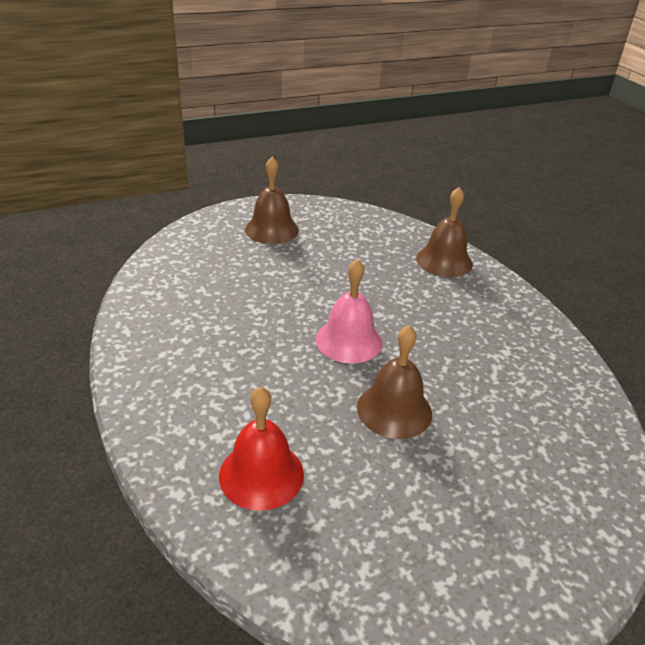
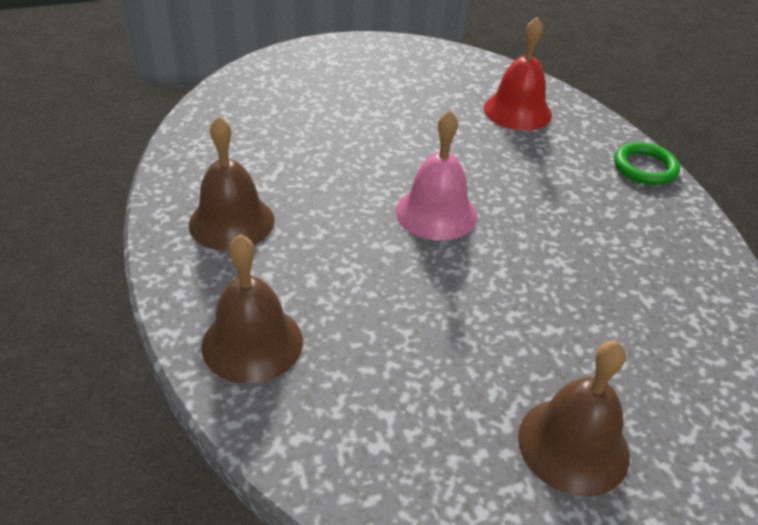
camera: 175 degrees left, 5 degrees up
(142, 399) = (645, 167): none -> green ring
(394, 410) = (398, 144): brown bell -> brown bell (231, 221)

